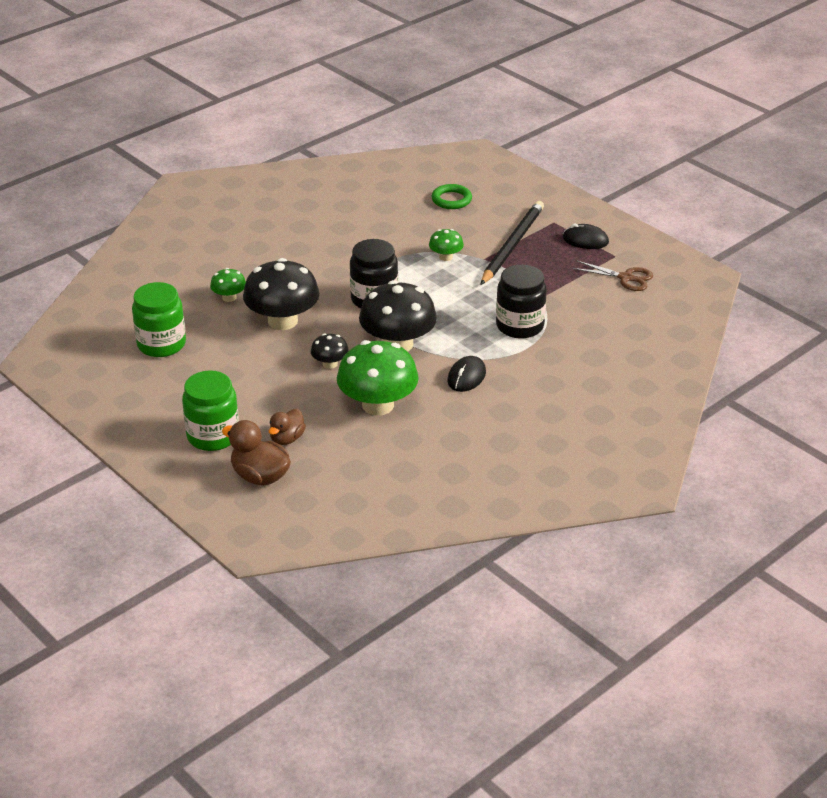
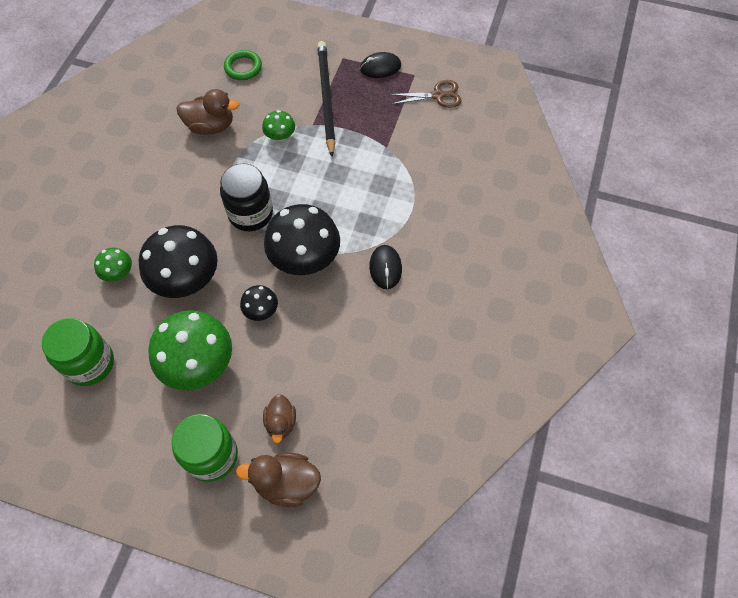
camera: 30 degrees left, 25 degrees up
(378, 405) = (333, 339): green mushroom -> green mushroom (198, 363)
(387, 230) = (211, 126): none -> brown duck
(520, 326) = (390, 188): black jar -> none

